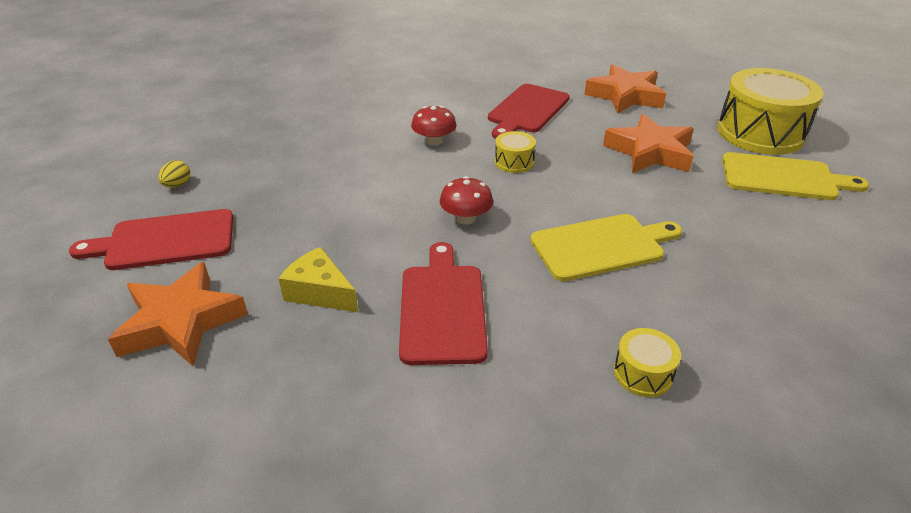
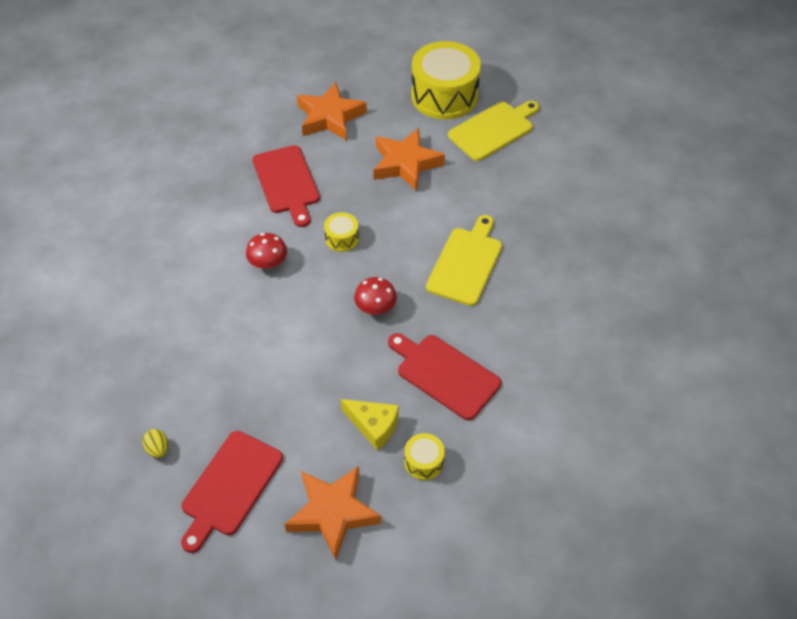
camera: 50 degrees left, 15 degrees up
(320, 292) = (374, 426): yellow cheese -> yellow cheese turned 135 degrees counterclockwise
(643, 373) = (567, 324): yellow drum -> yellow drum (424, 462)

